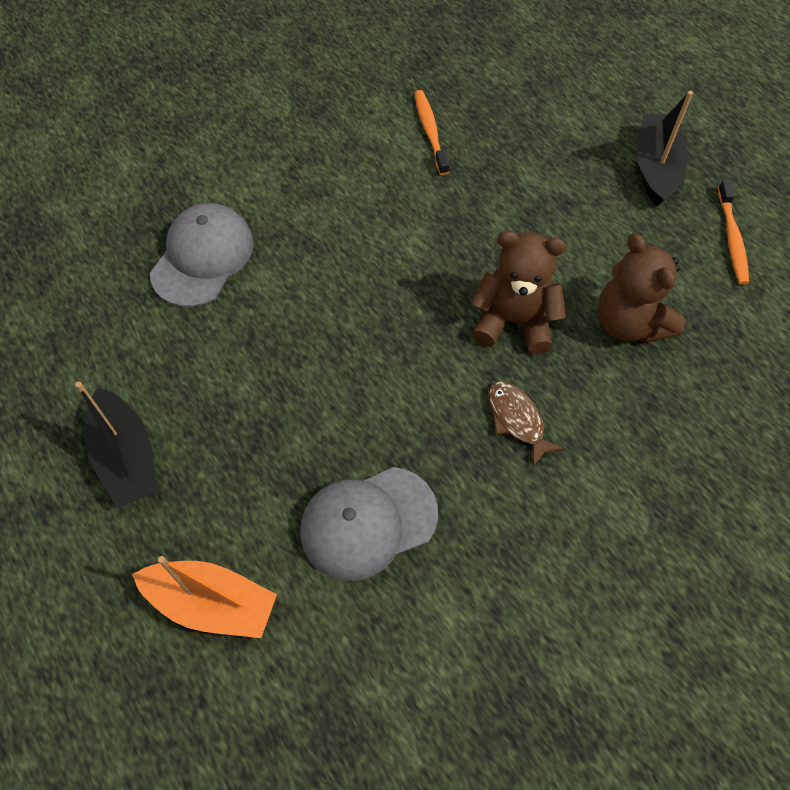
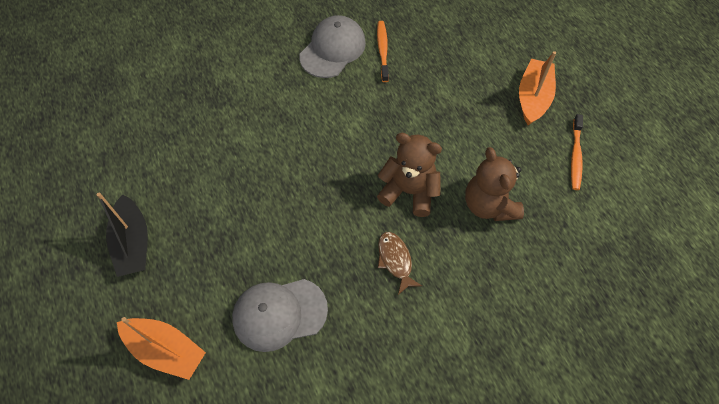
camera: 10 degrees right, 0 degrees up
(203, 257) = (212, 116): grey cap -> grey cap (333, 49)
(655, 167) = (533, 97): black boat -> orange boat

